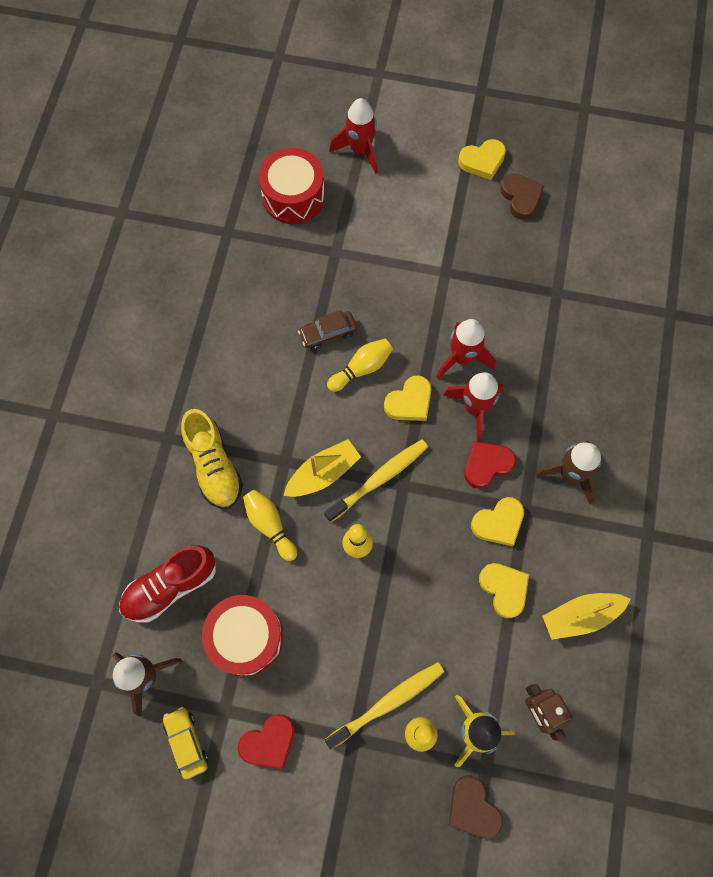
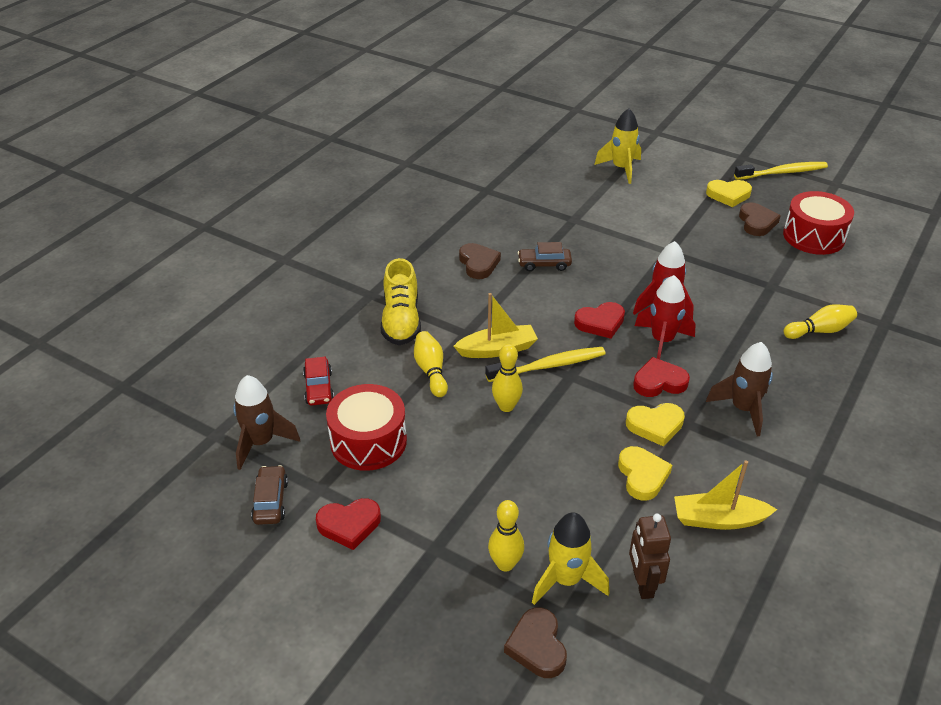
camera: 20 degrees right, 30 degrees down
(170, 586) = (319, 388): red shoe -> red car
(186, 742) = (270, 501): yellow car -> brown car
(261, 354) = (478, 264): none -> brown heart
(293, 196) = (552, 182): red drum -> red drum (813, 236)
(360, 150) = (621, 169): red rocket -> yellow rocket
(361, 368) = (565, 292): yellow bowling pin -> yellow bowling pin (819, 331)
(388, 703) = (484, 530): yellow toothbrush -> yellow toothbrush (782, 172)
(409, 402) = (600, 323): yellow heart -> red heart

